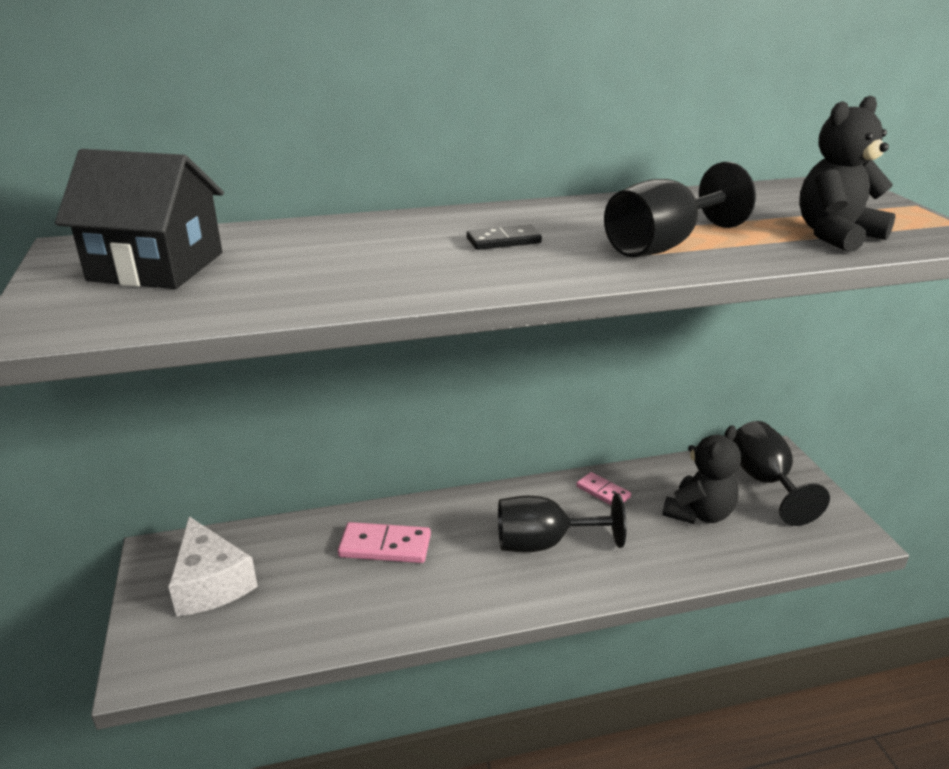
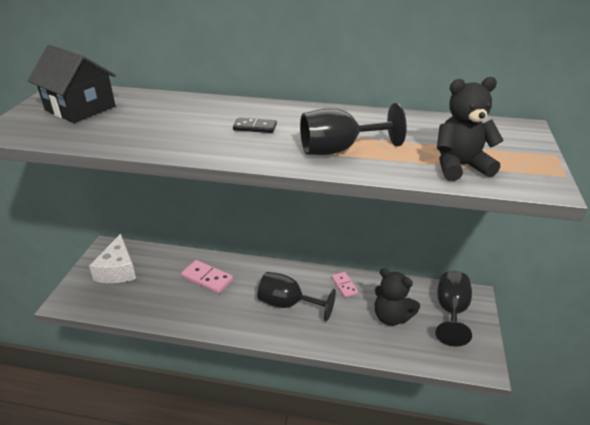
camera: 25 degrees right, 5 degrees up
(699, 513) = (391, 317): black teddy bear -> black teddy bear turned 60 degrees clockwise

